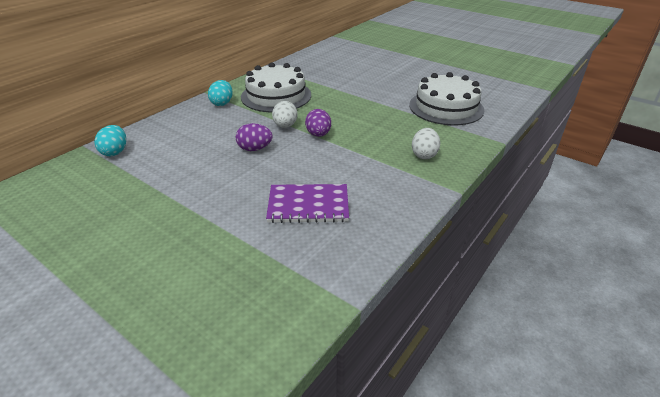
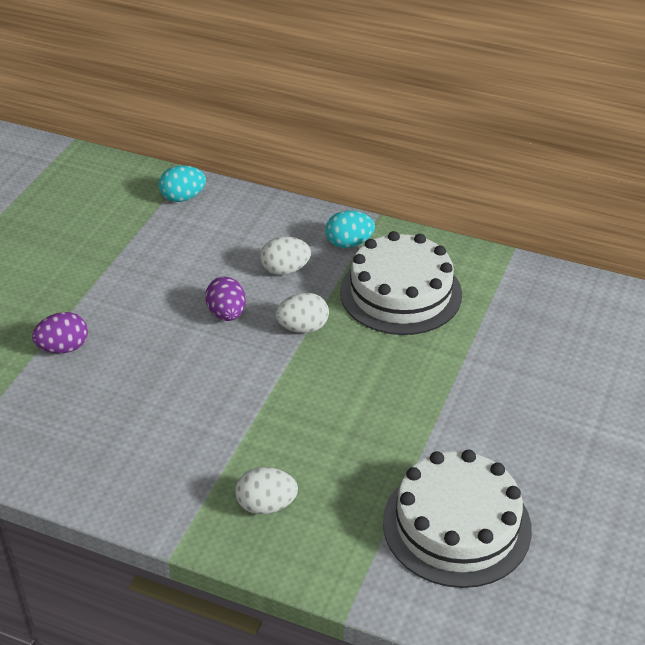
camera: 75 degrees right, 5 degrees up
(229, 125) = (285, 270): none -> white egg
(308, 205) = (106, 397): purple notebook -> none
(318, 134) = (289, 370): purple egg -> purple egg (63, 348)

